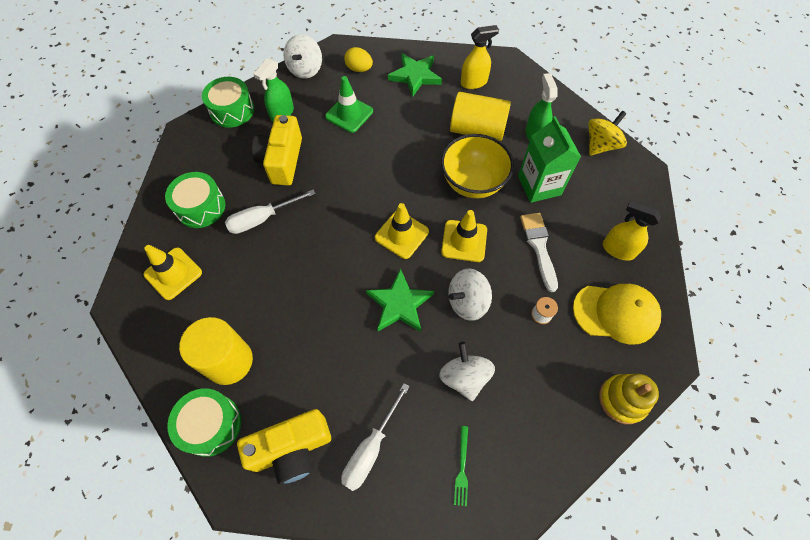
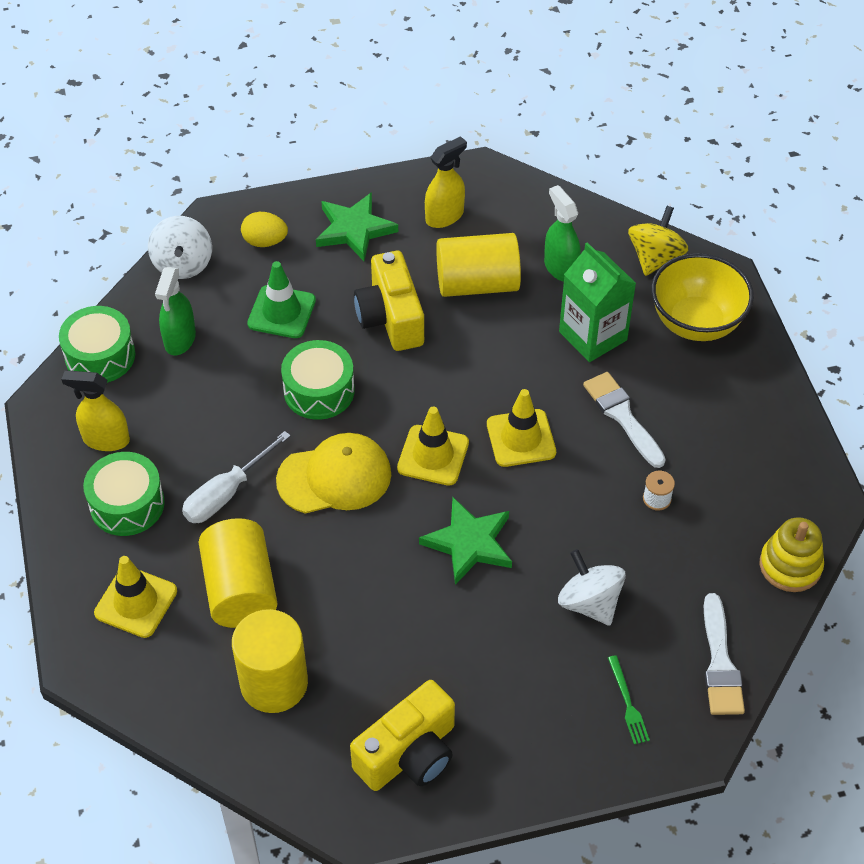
camera: 20 degrees left, 10 degrees down
(211, 425) = (289, 762): green drum -> green drum (319, 391)
(240, 287) = (240, 589): none -> yellow cylinder
(282, 160) = (214, 406): yellow camera -> yellow camera (391, 318)
(371, 448) = (507, 720): white screwdriver -> none
(467, 302) = (556, 513): white spinning top -> none
(473, 183) = (501, 358): yellow bowl -> yellow bowl (696, 322)
(542, 460) = (720, 663): none -> white brush
(616, 313) = (748, 468): yellow cap -> yellow cap (334, 477)
(618, 250) = (725, 389): yellow spray bottle -> yellow spray bottle (106, 439)

